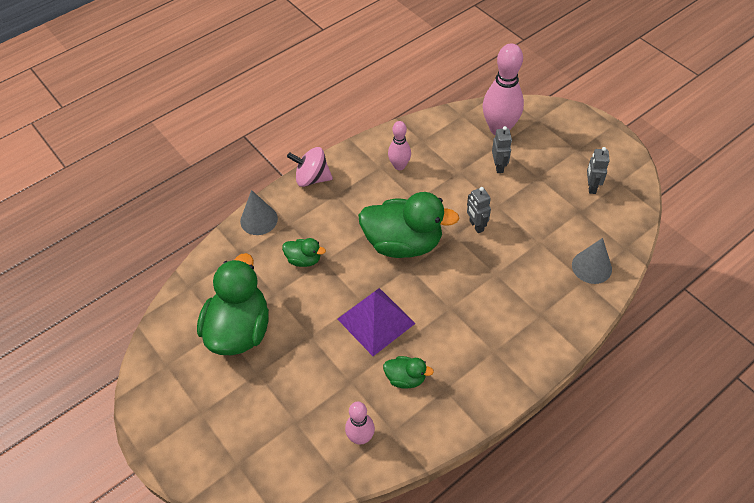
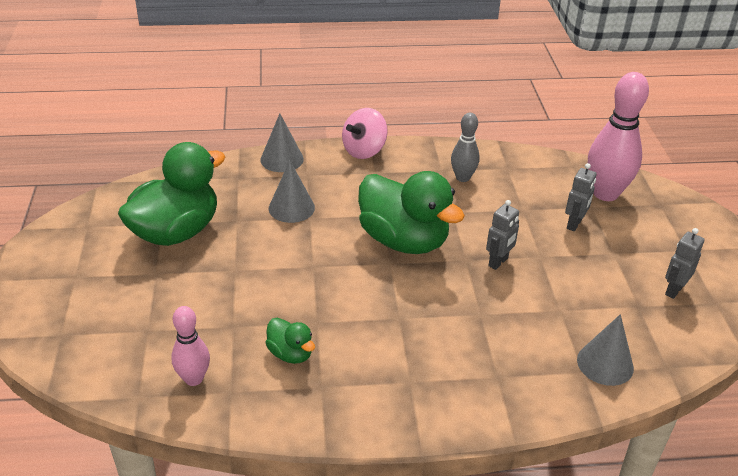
camera: 30 degrees right, 15 degrees down
(304, 260) = (291, 208): green duck -> grey cone
(312, 178) = (364, 150): pink spinning top -> pink spinning top turned 90 degrees counterclockwise
(376, 321) = (310, 290): purple pyramid -> none
(399, 166) = (462, 178): pink bowling pin -> grey bowling pin
(476, 226) = (498, 262): grey robot -> grey robot turned 150 degrees counterclockwise

